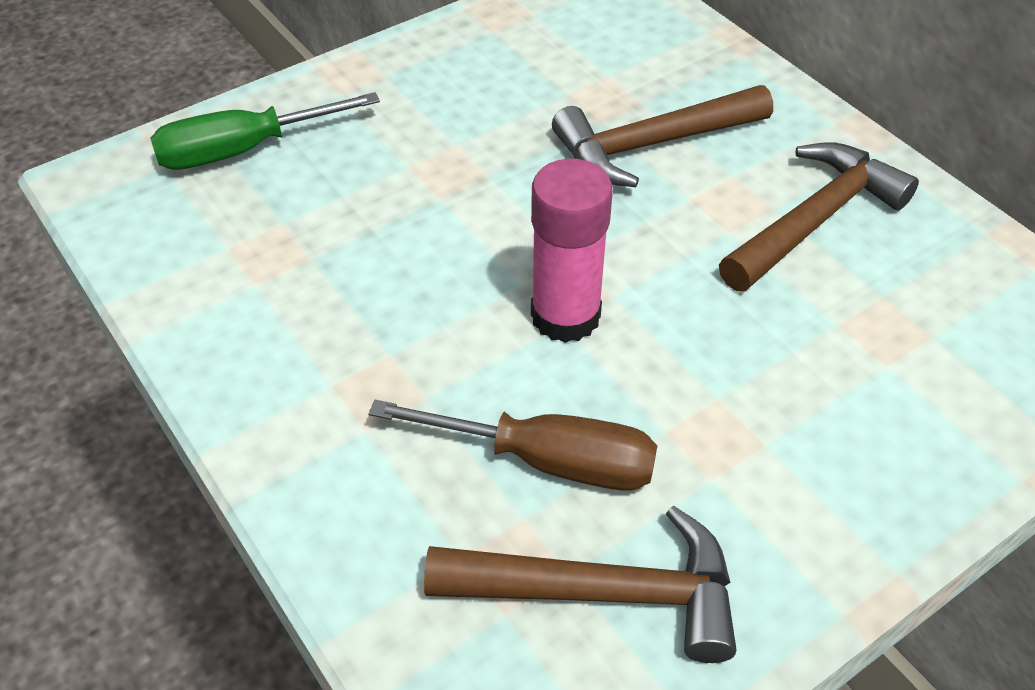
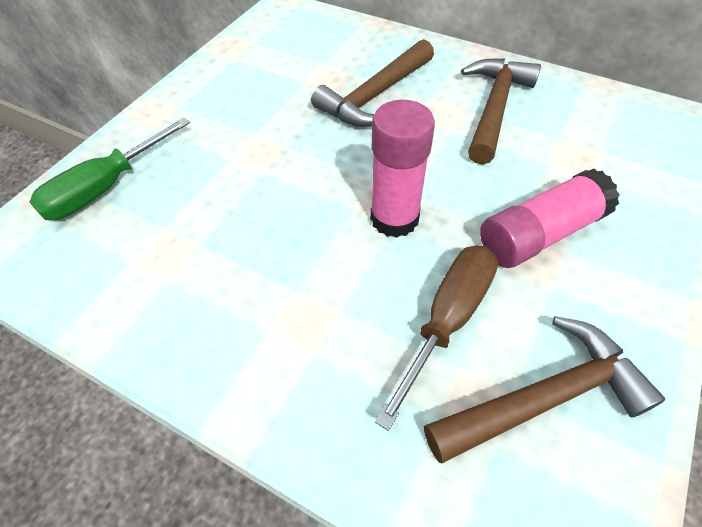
camera: 25 degrees left, 5 degrees up
(545, 460) = (447, 320): brown screwdriver -> brown screwdriver turned 45 degrees counterclockwise
(748, 410) = (540, 234): none -> pink glue stick

